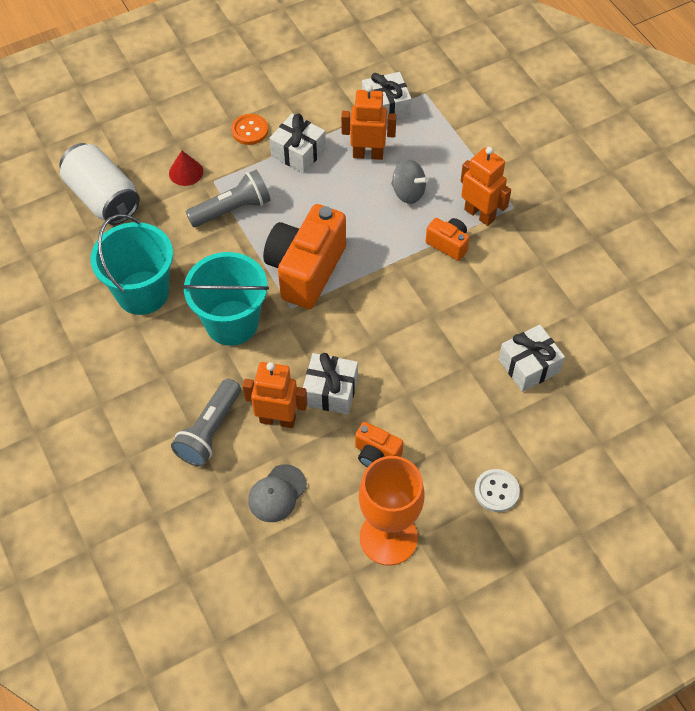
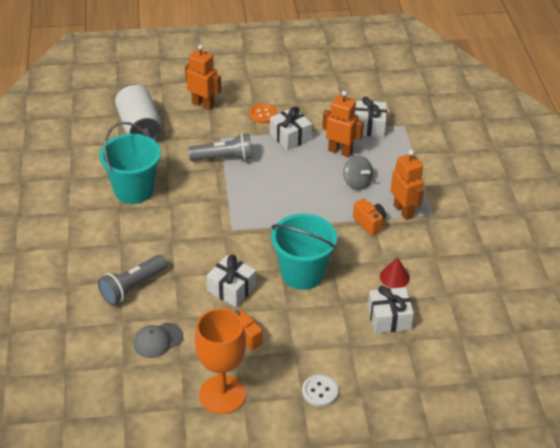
camera: 20 degrees right, 15 degrees down
(186, 172) = (204, 127): red cone -> red cone (394, 277)
(232, 323) = (185, 226): turquoise bucket -> turquoise bucket (302, 273)
(277, 419) = (184, 295): orange robot -> orange robot (203, 104)
(306, 270) = (255, 209): orange camera -> none

